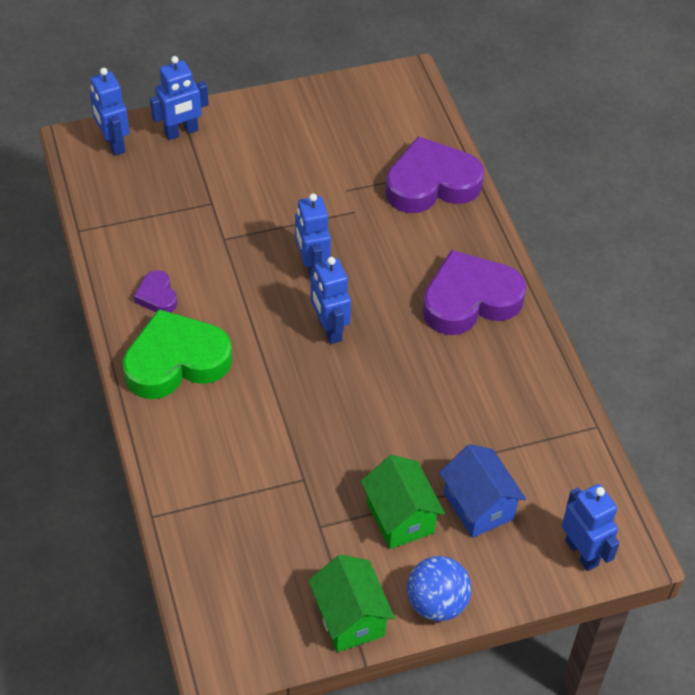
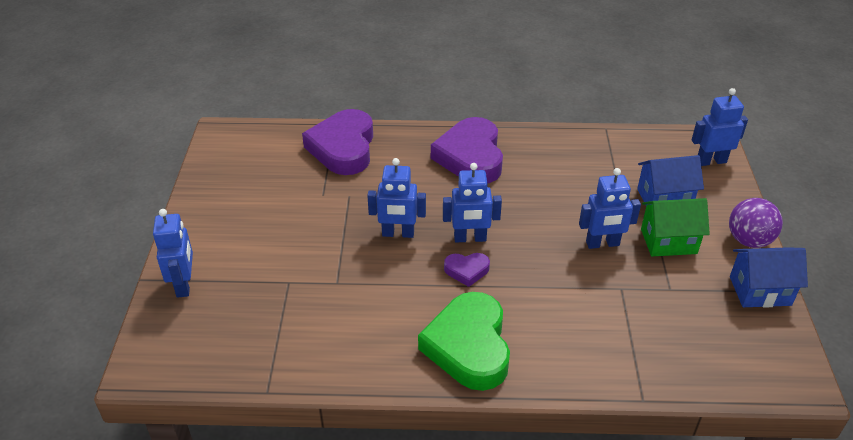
camera: 70 degrees left, 10 degrees down
(113, 143) = (164, 340): blue robot -> blue robot (602, 244)
(157, 296) = (384, 345): purple heart -> purple heart (467, 270)
(350, 618) = (760, 291): green house -> blue house
(436, 603) = (748, 240): blue ball -> purple ball

